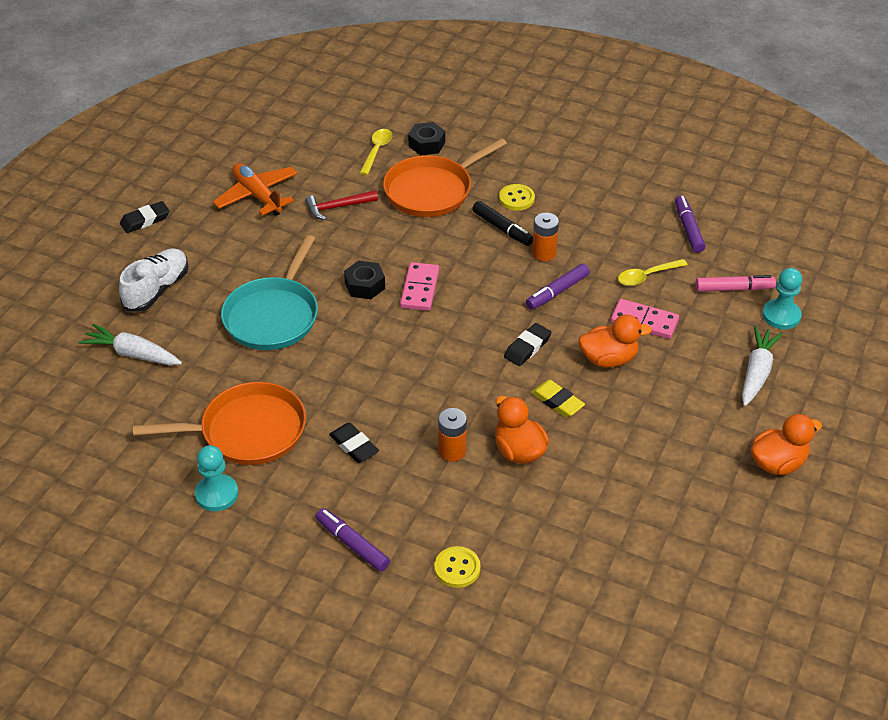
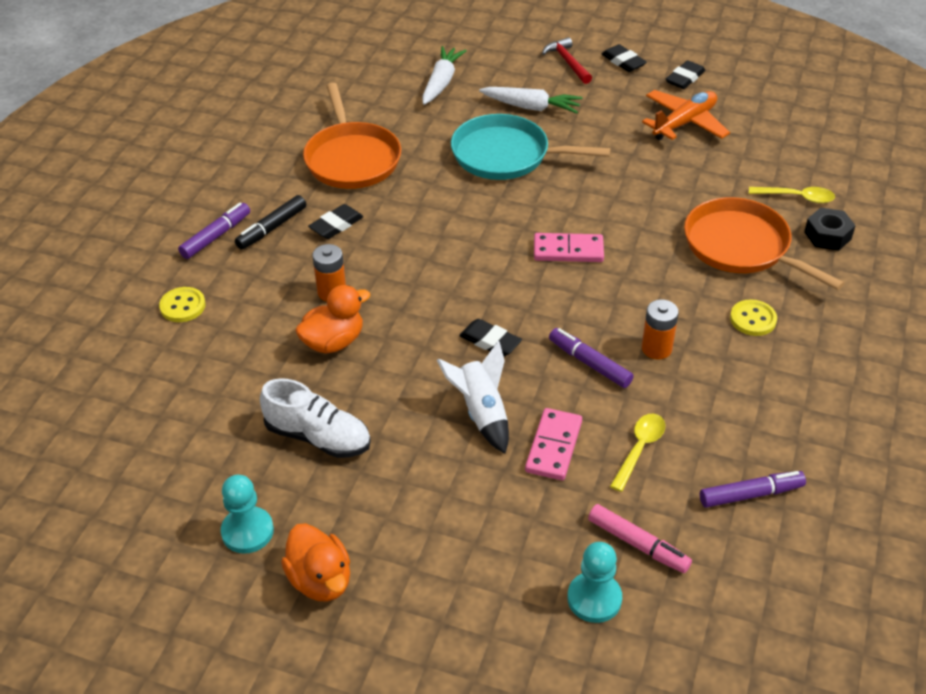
camera: 85 degrees right, 0 degrees up
(157, 290) = (527, 83): white shoe -> white shoe (318, 437)
(188, 185) = (685, 78): none -> black eraser
(216, 494) = (277, 151): turquoise pawn -> turquoise pawn (247, 531)
(338, 207) = (685, 179): red hammer -> red hammer (567, 62)
(365, 285) = (564, 210): black nut -> none
(502, 228) = (691, 309): black marker -> black marker (272, 228)
(557, 401) = (408, 370): yellow eraser -> none
(608, 359) = (481, 413): orange duck -> white rocket
(647, 276) = (639, 449): yellow spoon -> yellow spoon turned 60 degrees clockwise
(734, 289) = (637, 544): pink marker -> pink marker turned 45 degrees counterclockwise
(757, 372) = (478, 564): white carrot -> white carrot (531, 107)

